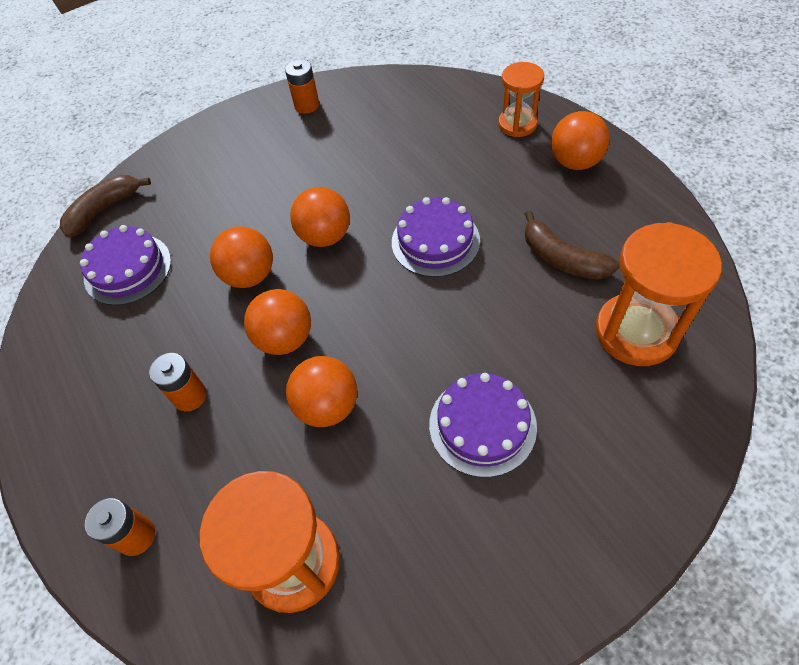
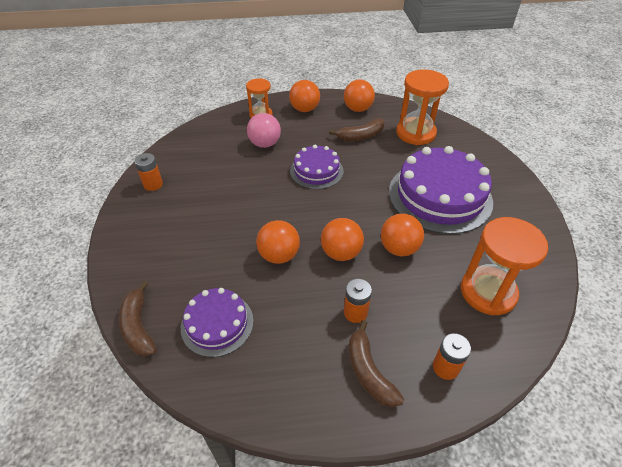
camera: 70 degrees left, 10 degrees down
(106, 445) = (368, 371): none -> brown banana
(325, 236) = (276, 211): orange ball -> orange ball (357, 109)
(454, 160) = (265, 144): none -> pink ball
(482, 425) = (440, 196): purple cake -> purple cake, size x1.80

